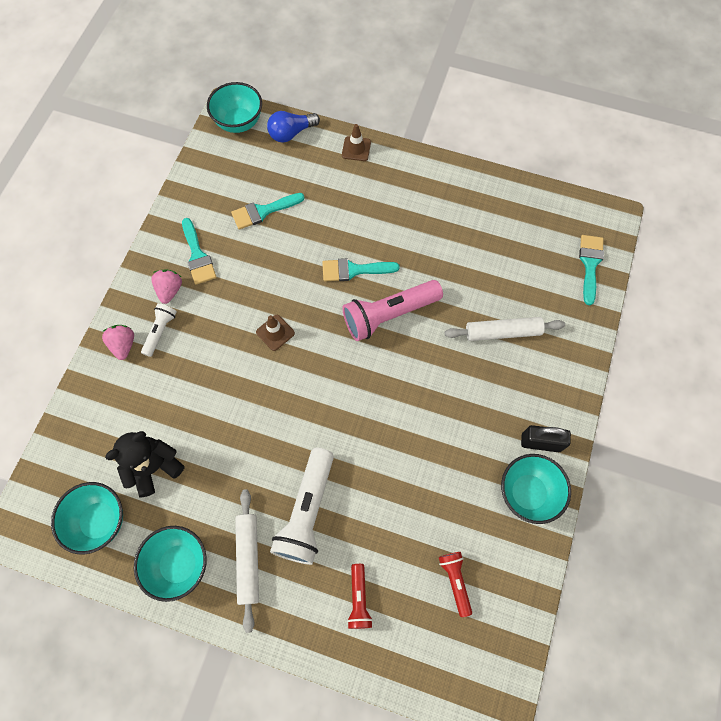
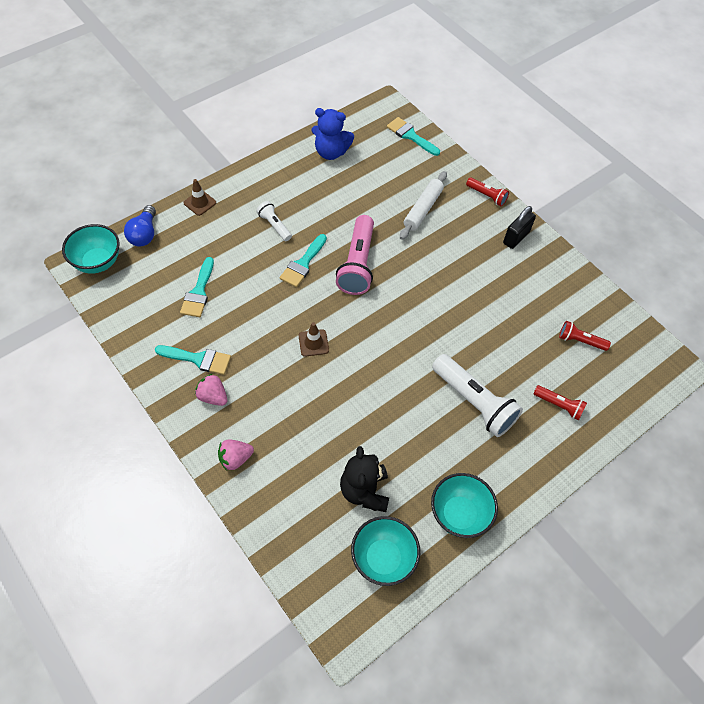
camera: 60 degrees left, 10 degrees down
(123, 345) = (235, 458): pink strawberry -> pink strawberry turned 45 degrees counterclockwise
(160, 331) = (246, 423): white flashlight -> white flashlight (274, 225)
(248, 559) = (485, 462): white rolling pin -> none
(504, 209) = (331, 152): none -> blue teddy bear
(527, 493) = (545, 265): turquoise bowl -> none
(573, 382) = (487, 196): none -> red flashlight

